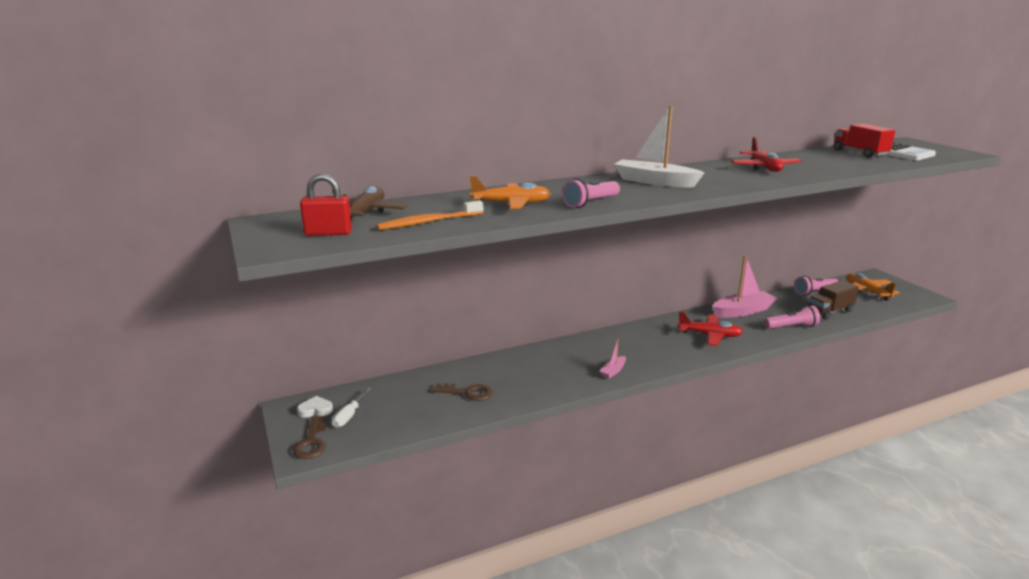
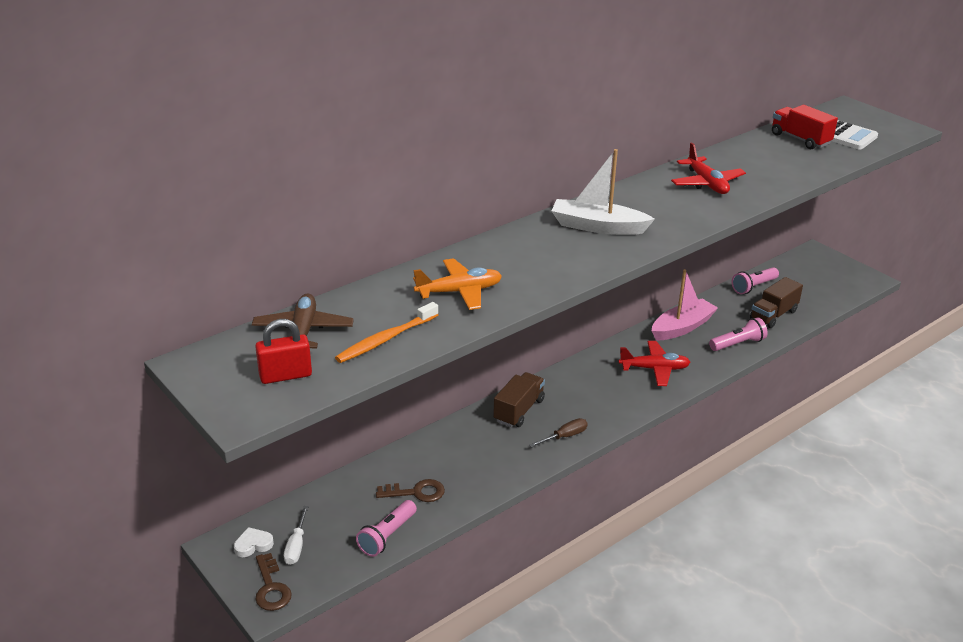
camera: 15 degrees left, 10 degrees up
(579, 349) = (519, 410): none -> brown truck
(591, 203) = (544, 279): pink flashlight -> pink flashlight (387, 536)
(613, 371) = (564, 436): pink boat -> brown screwdriver
(867, 291) = (808, 278): orange plane -> none

